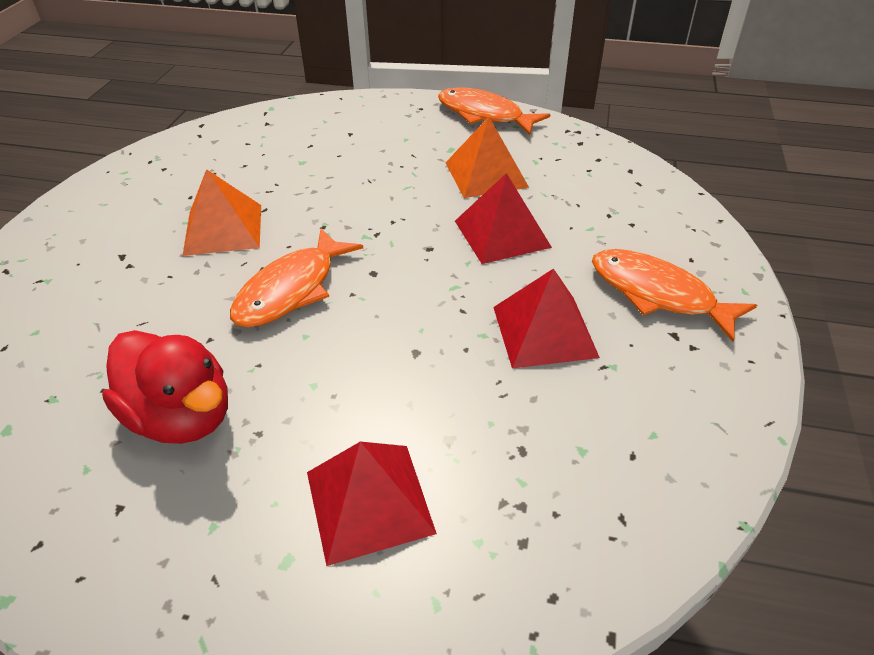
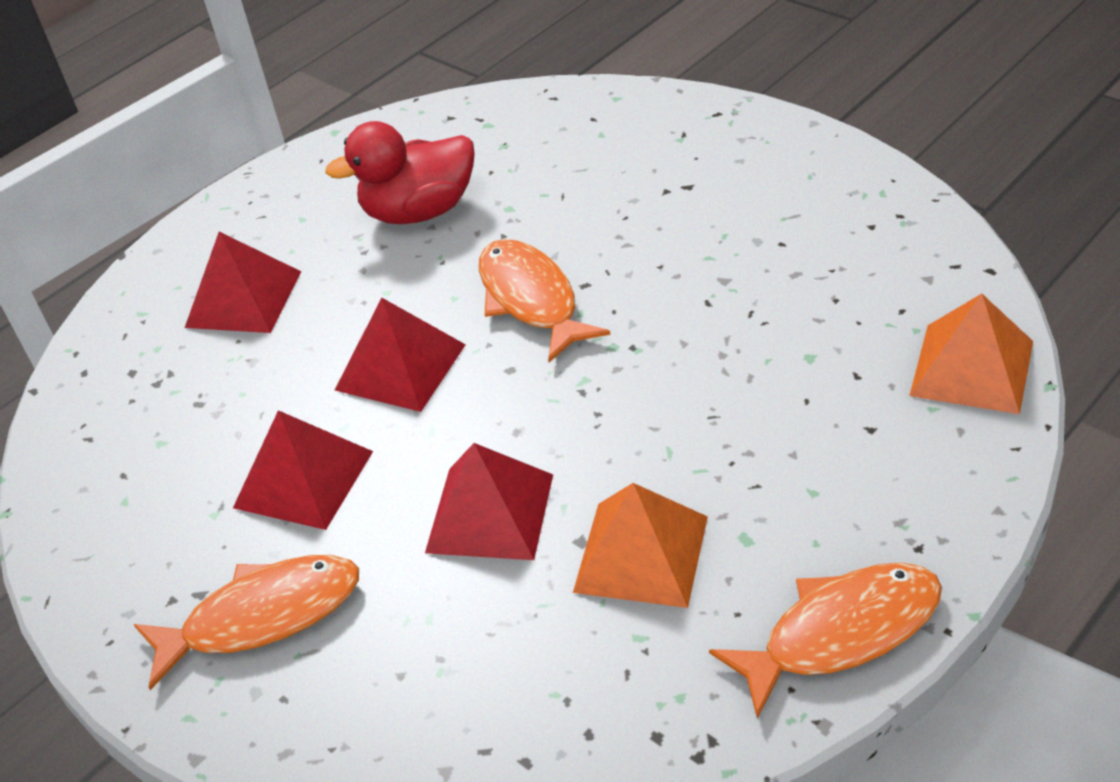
camera: 125 degrees right, 0 degrees up
(223, 229) = (685, 263): orange pyramid -> orange pyramid (971, 368)
(402, 331) = (400, 367): none -> red pyramid

